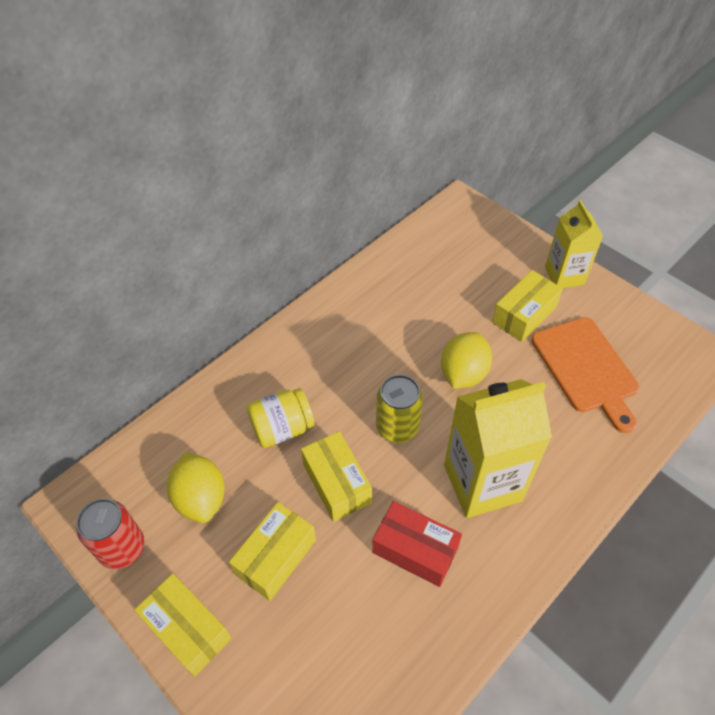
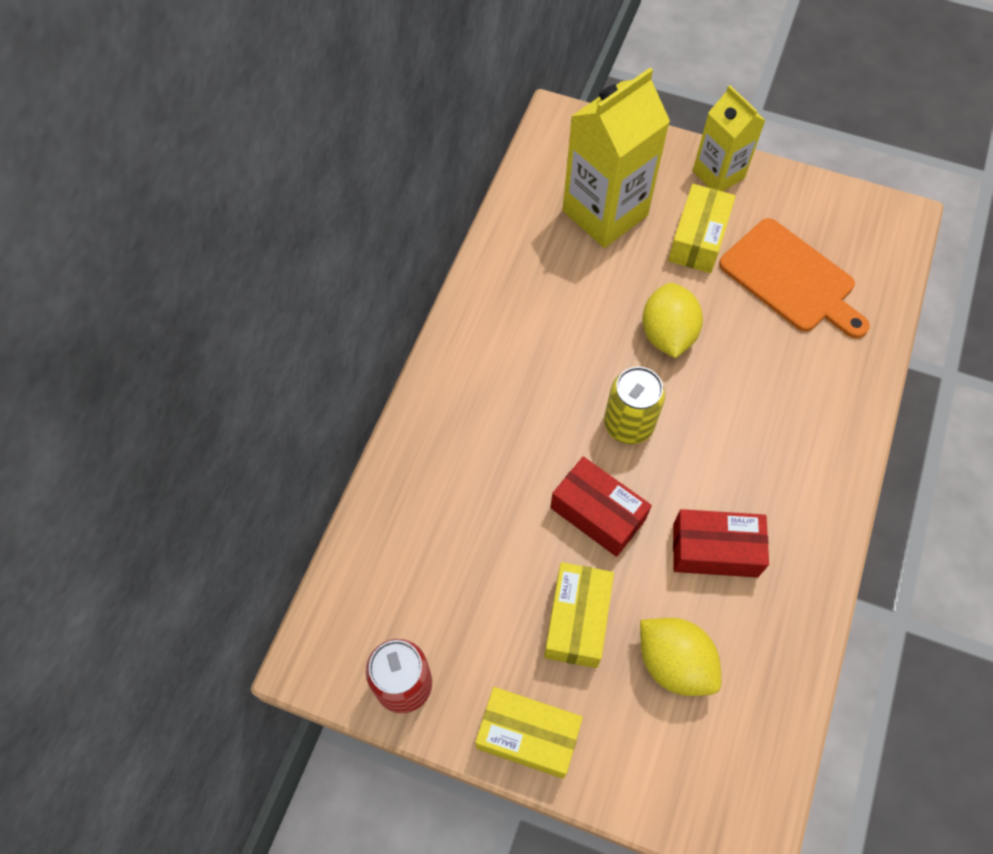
camera: 25 degrees left, 10 degrees up
(201, 498) = (459, 593): yellow lemon -> yellow lemon (674, 663)
(282, 428) = (504, 477): yellow jar -> none
(337, 483) = (597, 513): yellow box -> red box
(482, 483) = (746, 450): yellow carton -> yellow carton (605, 213)

